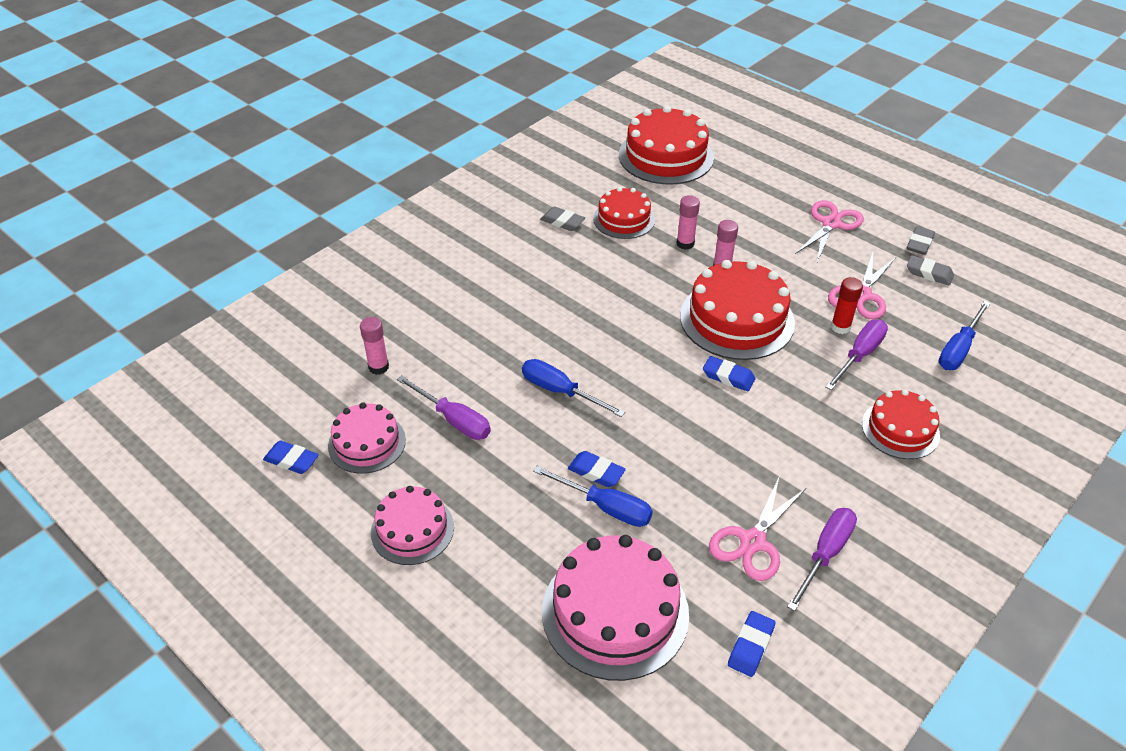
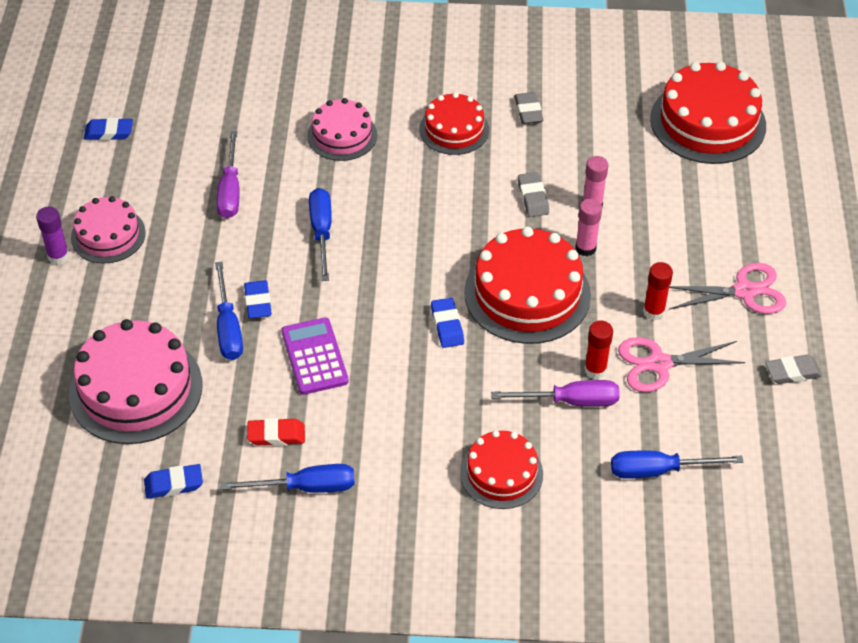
camera: 50 degrees right, 5 degrees up
(291, 460) = (109, 132): blue eraser -> blue eraser turned 75 degrees counterclockwise
(367, 443) = (162, 159): pink cake -> pink cake (342, 135)
(378, 367) = (241, 115): pink glue stick -> none
(397, 581) = (58, 256): none -> purple glue stick
(624, 219) = (579, 147): red cake -> red cake (454, 129)
(689, 470) = (314, 356): none -> purple calculator
(753, 542) = (276, 435): pink scissors -> red eraser
(811, 271) = (653, 312): none -> red glue stick
(825, 554) = (306, 487): purple screwdriver -> blue screwdriver
(929, 273) = (751, 400): grey eraser -> grey eraser (533, 197)

